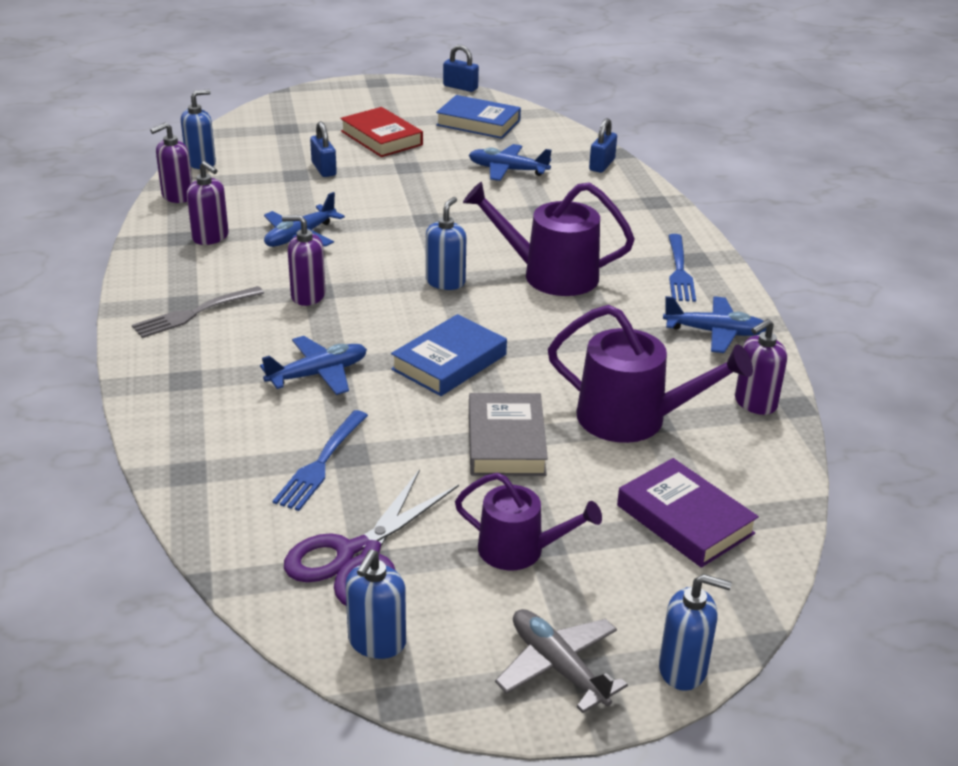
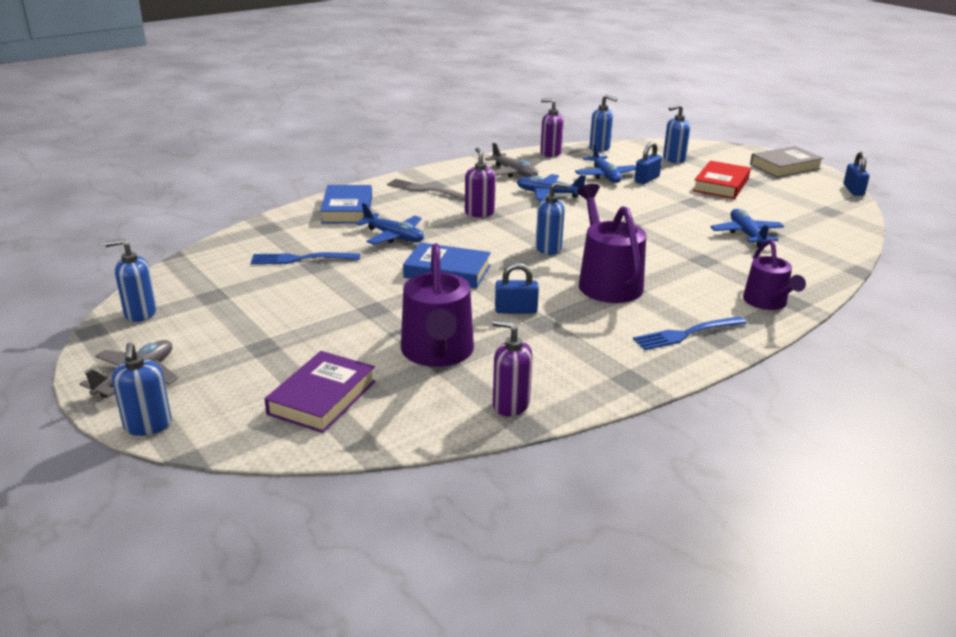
camera: 65 degrees right, 5 degrees down
(210, 237) = (514, 173): purple soap dispenser -> grey plane
(286, 136) = (673, 159): none -> blue soap dispenser
(358, 557) = (216, 290): purple scissors -> none
(478, 123) = (805, 208): blue book -> blue book (347, 209)
(506, 441) = (368, 310): grey book -> grey book (785, 166)
(519, 550) = (249, 339): purple watering can -> purple watering can (767, 302)
(602, 165) = (821, 267): blue padlock -> blue padlock (516, 310)
(715, 332) = (603, 367): blue plane -> blue plane (605, 175)

